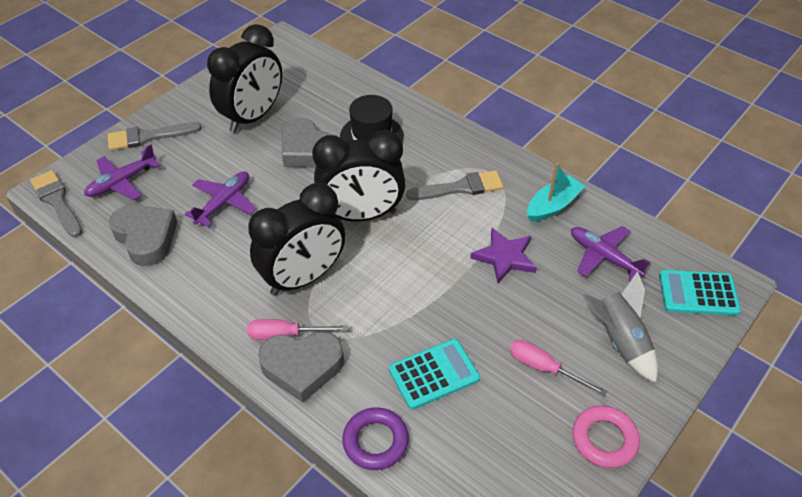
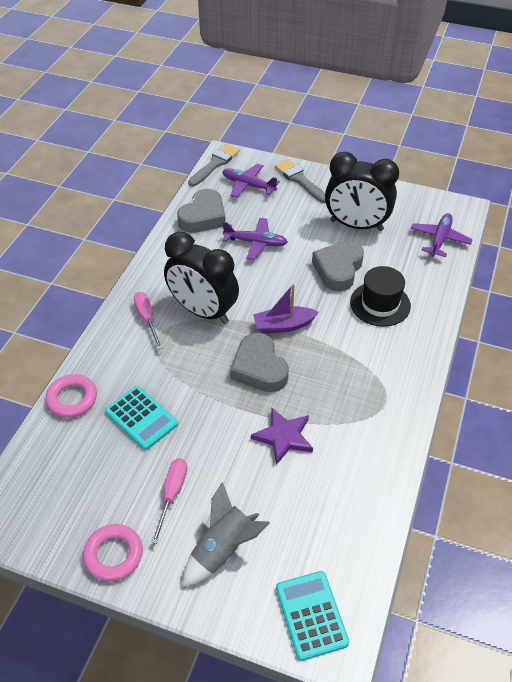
camera: 70 degrees right, 0 degrees up
(302, 367) = (122, 337): grey heart -> grey heart (259, 368)
(361, 215) = (283, 325): black clock -> purple boat
(375, 441) = (72, 399): purple ring -> pink ring
(460, 188) = (352, 383): grey brush -> none
(553, 206) = (368, 461): turquoise boat -> none
(603, 256) = (321, 518): purple plane -> purple plane (440, 239)

